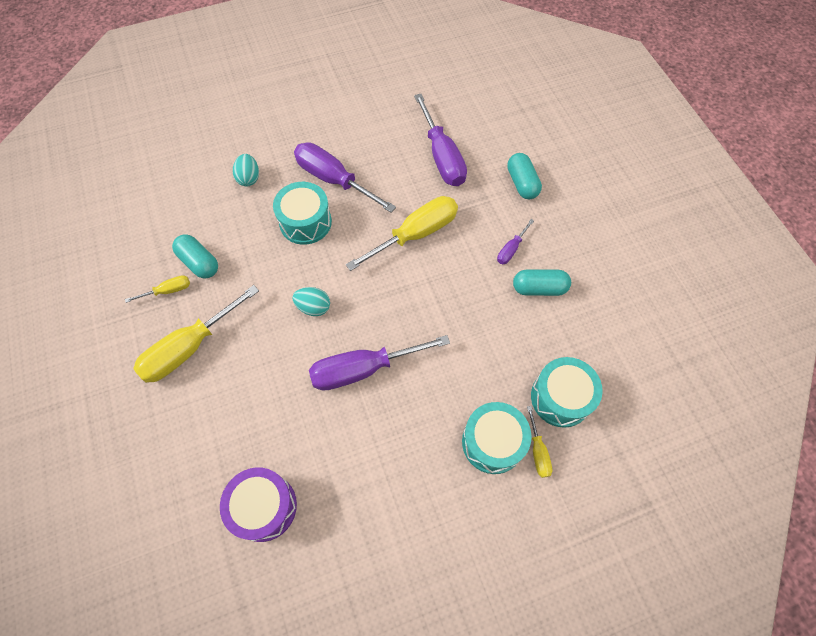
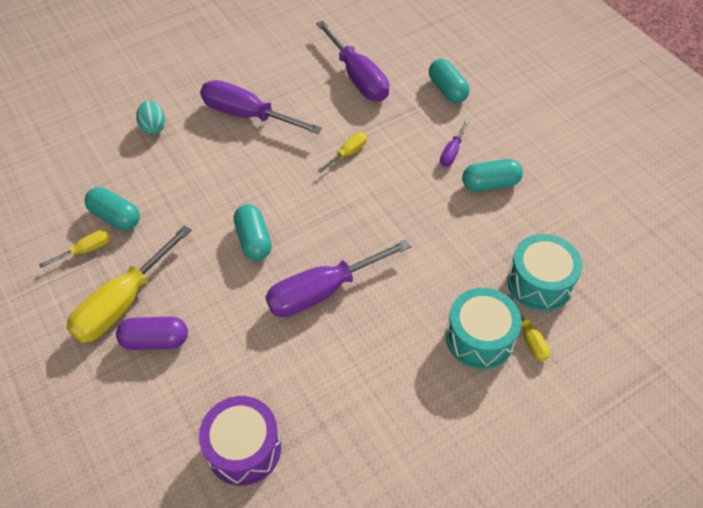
camera: 10 degrees left, 10 degrees down
(210, 389) = (155, 340): none -> purple capsule
(305, 222) = (226, 160): turquoise drum -> none
(313, 307) = (254, 240): turquoise egg -> turquoise capsule
(415, 234) = (348, 153): yellow screwdriver -> yellow screwdriver, size x0.48

